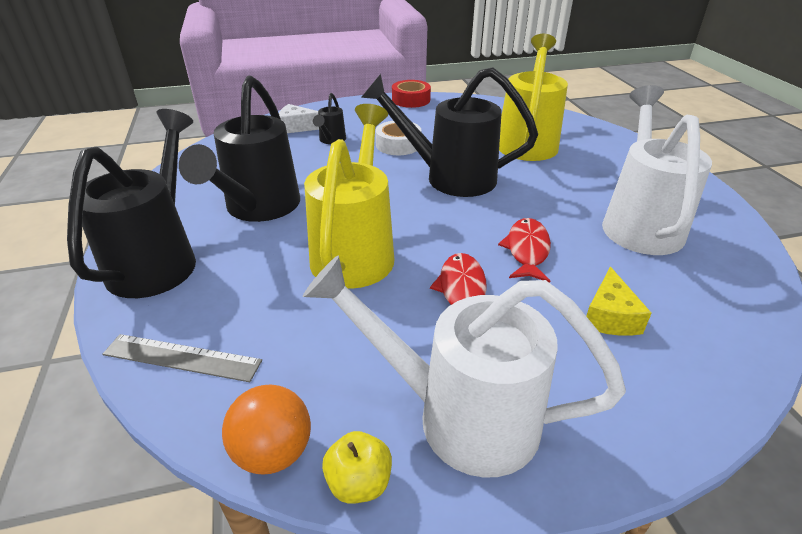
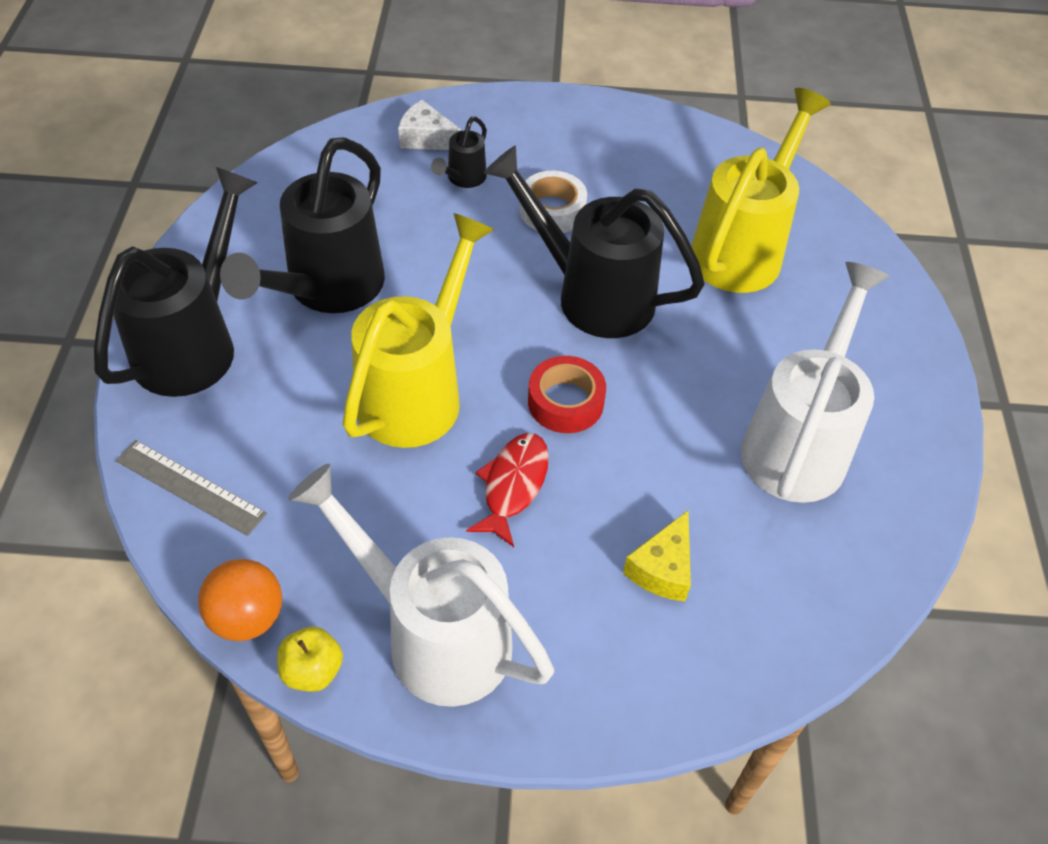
camera: 15 degrees right, 15 degrees up
(411, 100) = (616, 112): red tape -> red tape (565, 402)
(527, 250) = (624, 447): red fish -> none

